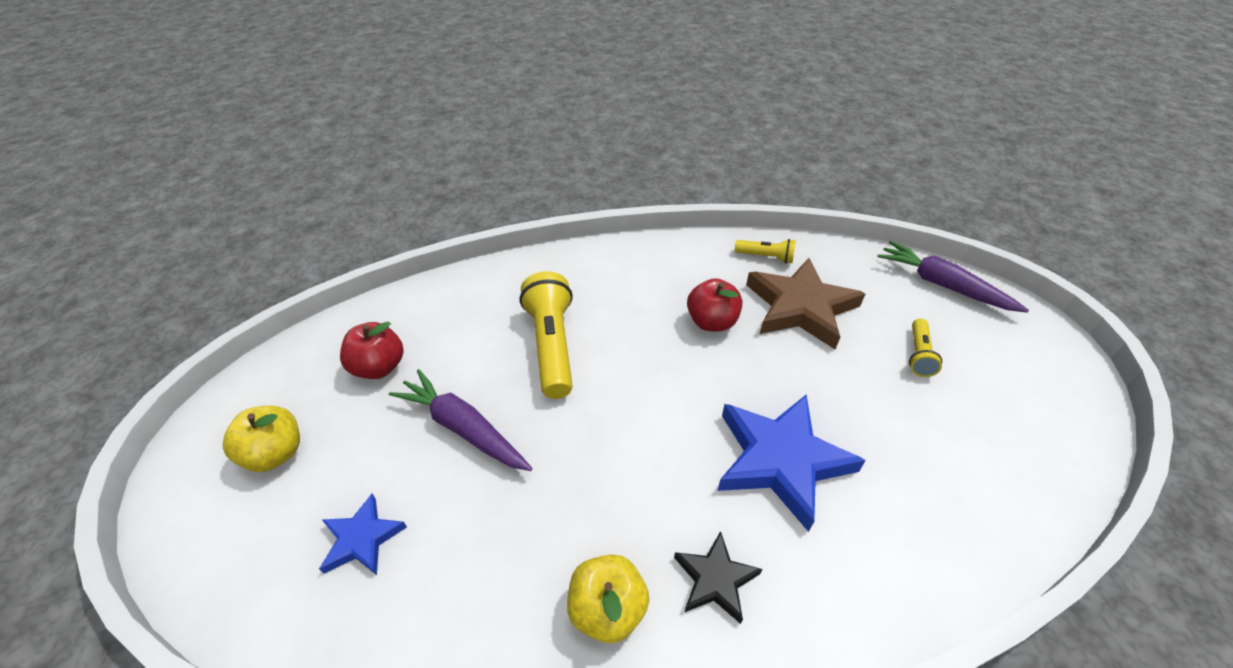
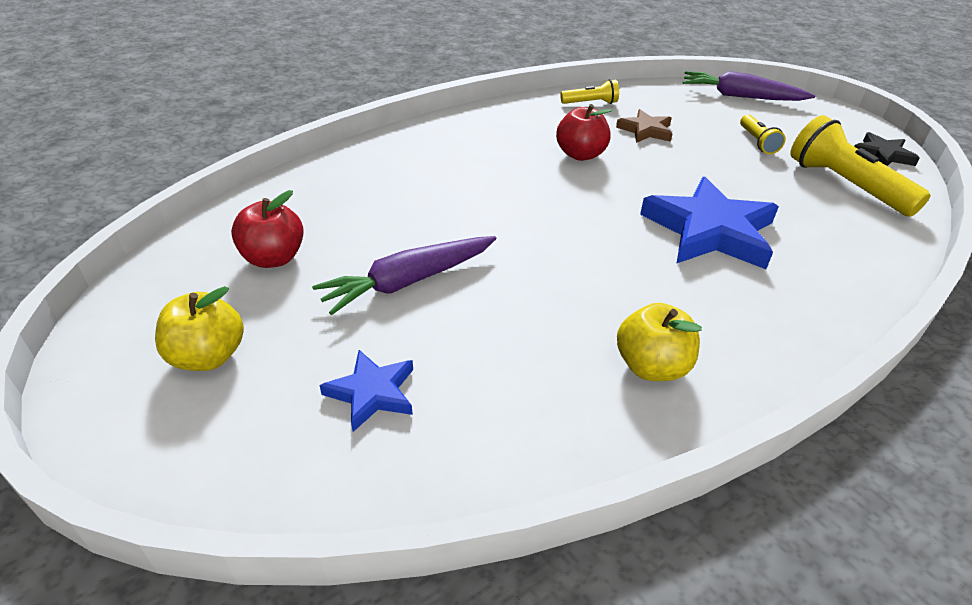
camera: 25 degrees left, 5 degrees down
(463, 428) = (408, 282): purple carrot -> purple carrot turned 45 degrees counterclockwise
(552, 345) = (447, 201): yellow flashlight -> yellow flashlight (845, 185)
(715, 579) = (721, 320): black star -> black star (882, 155)
(800, 307) = (645, 130): brown star -> brown star, size x0.52

